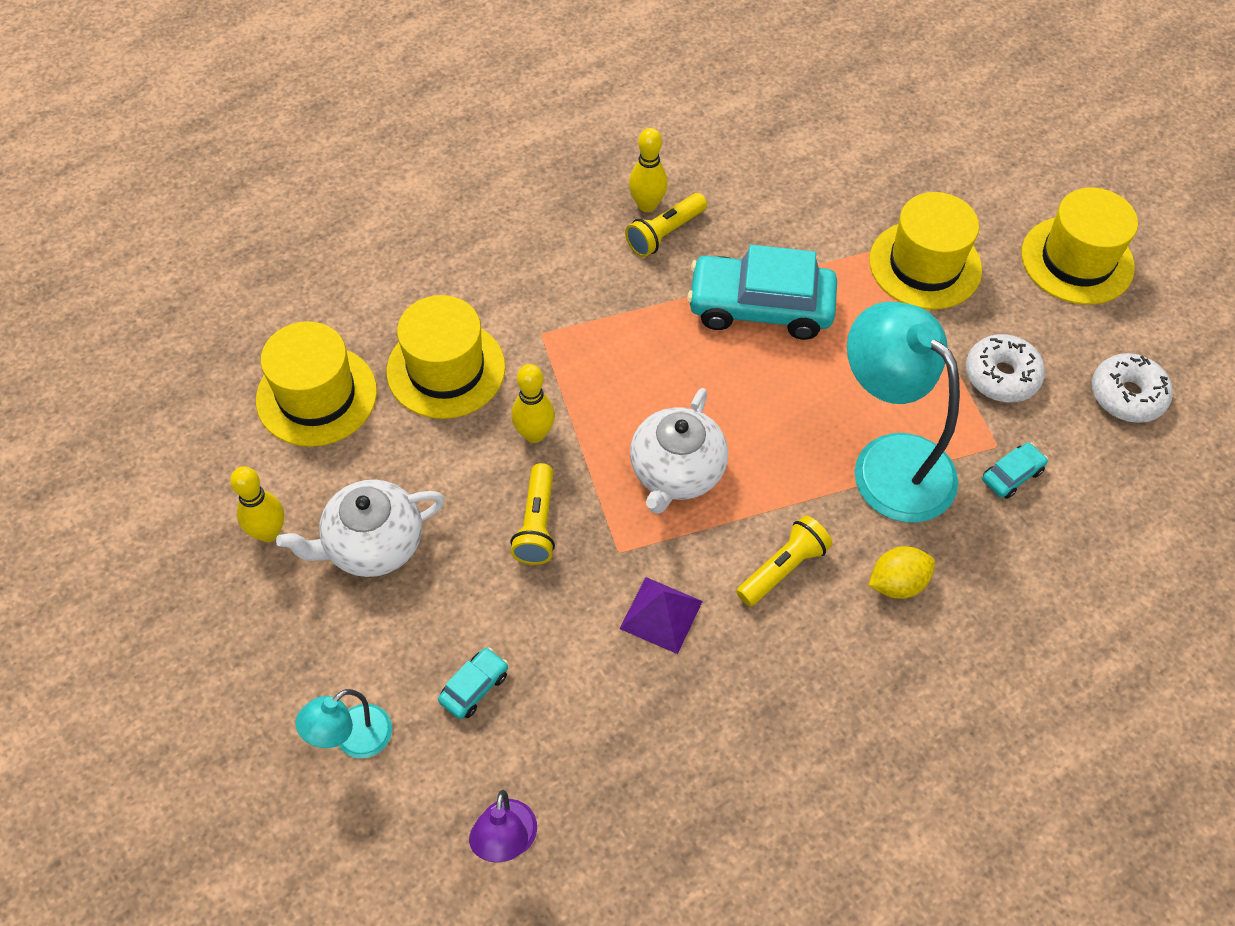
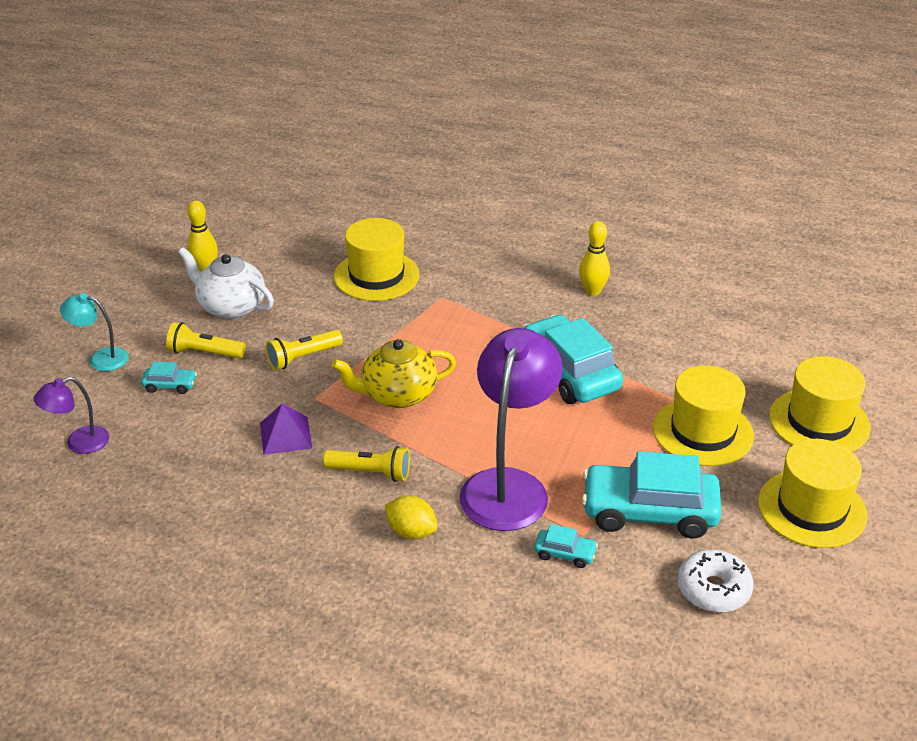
camera: 55 degrees right, 20 degrees down
(316, 395) = (309, 243): yellow hat -> yellow hat (819, 422)
(534, 434) = (366, 328): yellow bowling pin -> none
(664, 233) = (579, 308): yellow flashlight -> yellow flashlight (204, 353)
(676, 472) = (397, 395): white teapot -> yellow teapot
(889, 461) = (508, 486): turquoise lamp -> purple lamp
(1001, 376) = (649, 512): white donut -> turquoise car

